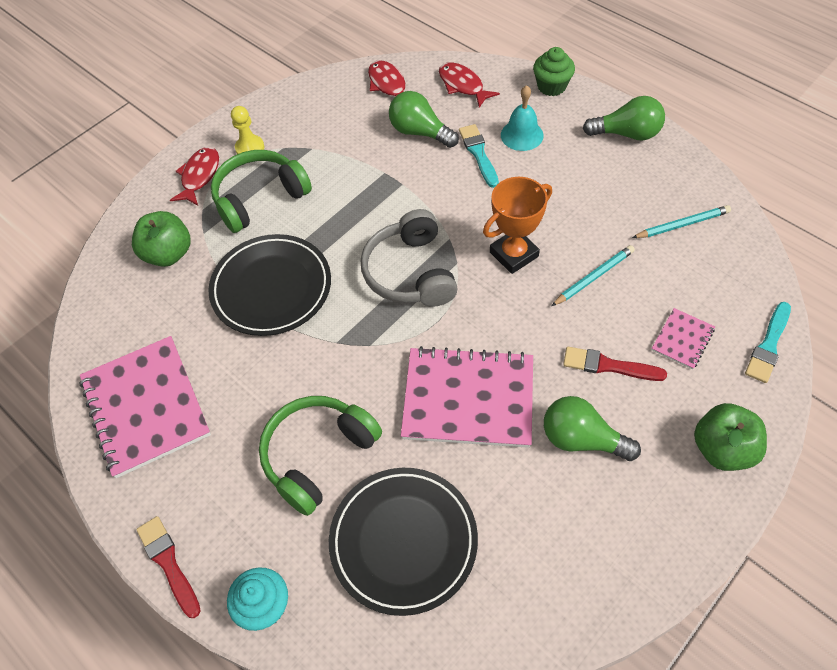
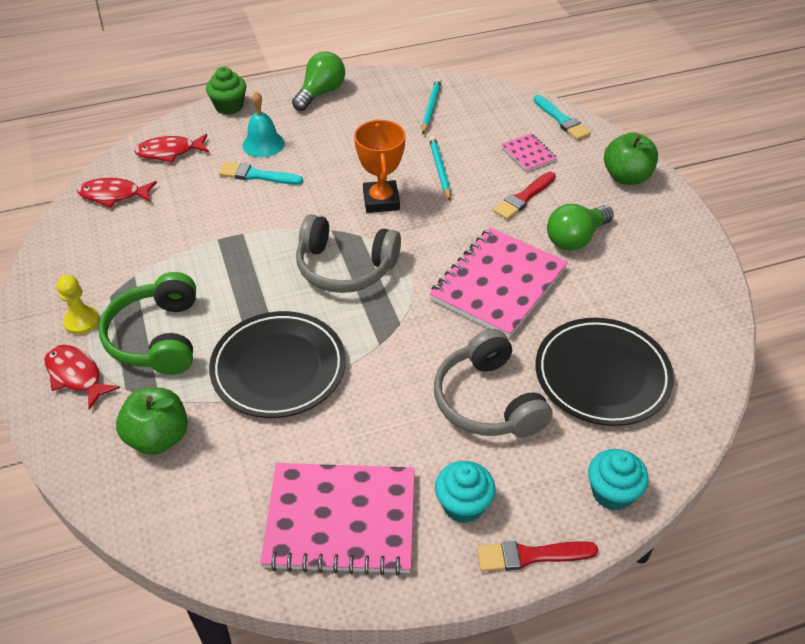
camera: 65 degrees left, 10 degrees down
(197, 487) = (463, 505): none -> turquoise cupcake
(318, 456) = (488, 401): green headphones -> grey headphones
(420, 132) = (194, 199): green light bulb -> none

